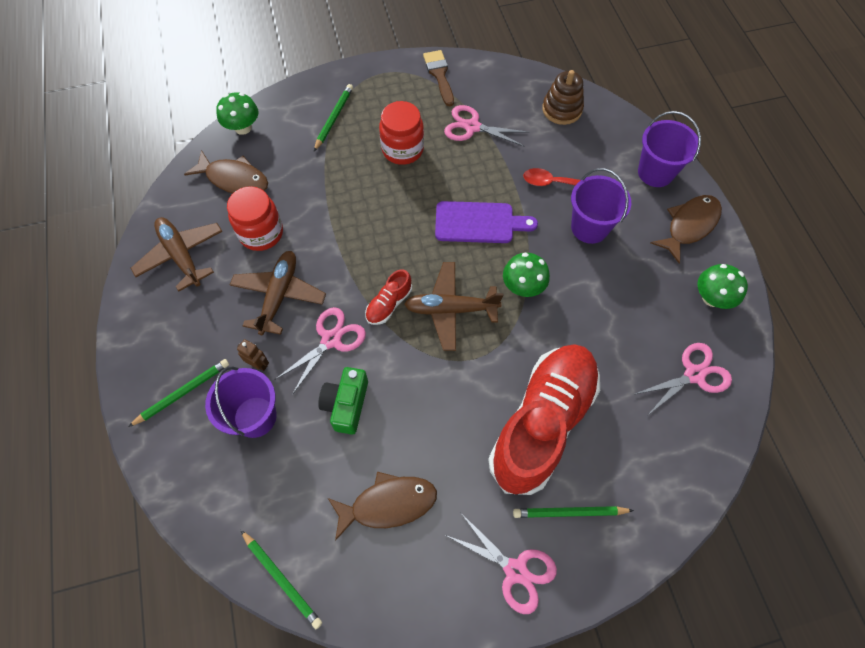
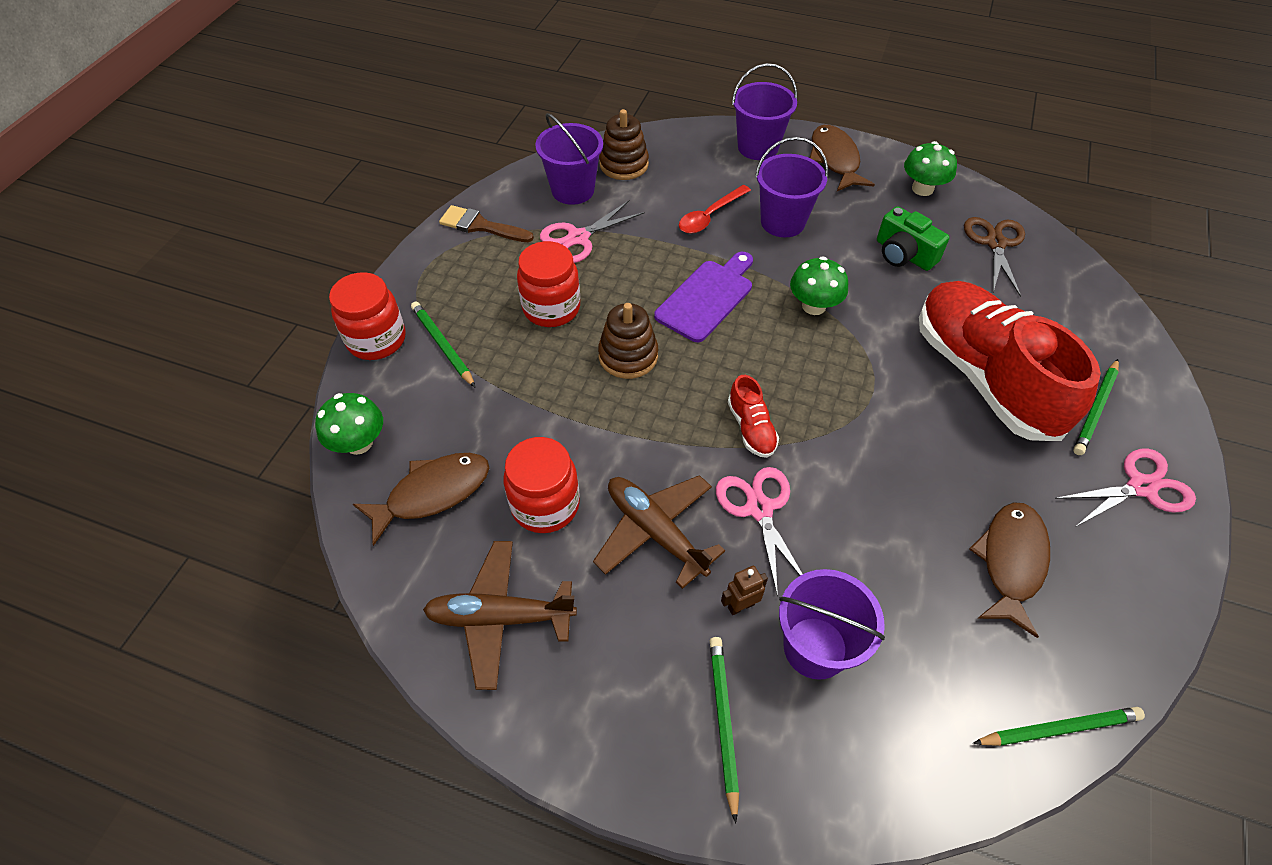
camera: 55 degrees left, 10 degrees down
(314, 88) = (376, 340): none -> red jar
(346, 404) = (858, 538): green camera -> green camera (903, 254)
(396, 209) = (628, 356): none -> brown stacking toy
(450, 309) = (798, 378): brown plane -> none
(512, 98) = (573, 190): none -> purple bucket
(694, 374) = (995, 243): pink scissors -> brown scissors

